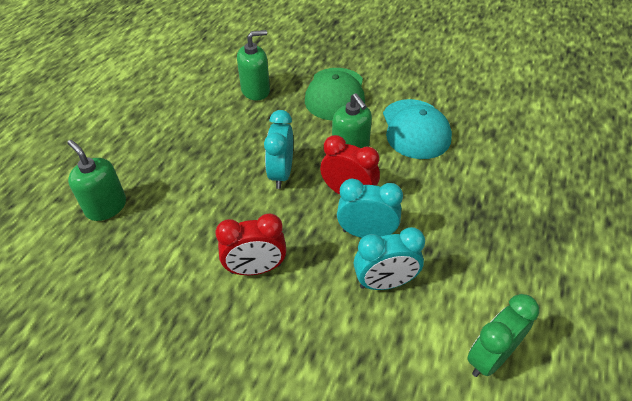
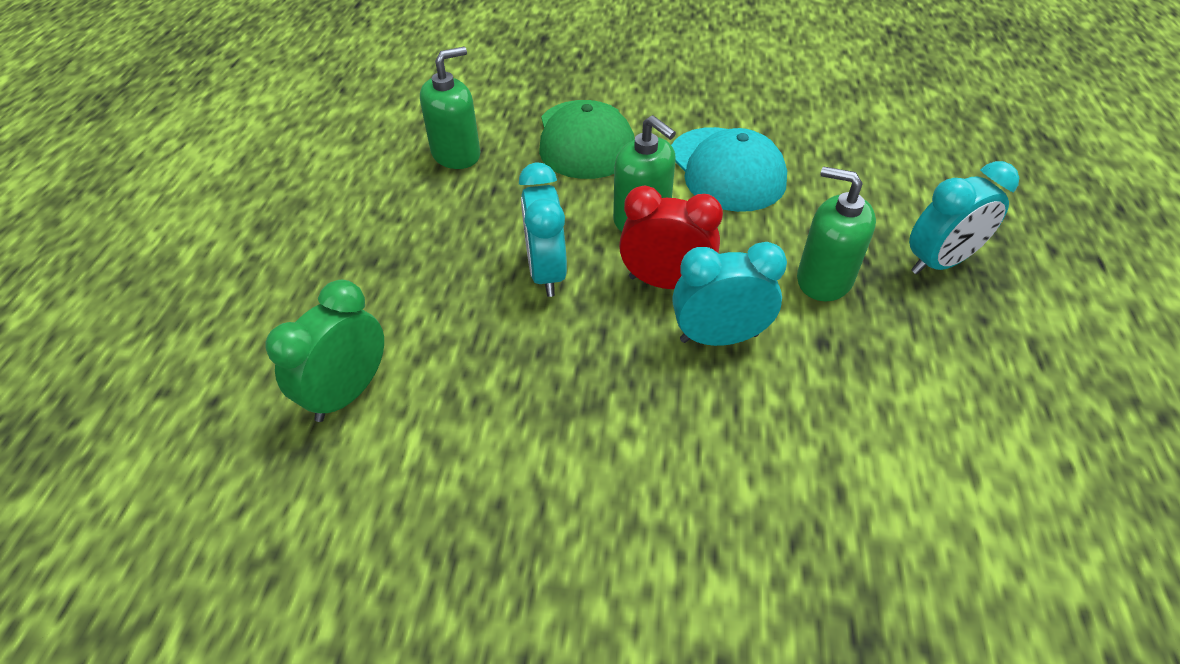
camera: 15 degrees left, 0 degrees up
(106, 207) = (258, 387): green soap dispenser -> green soap dispenser (824, 279)
(255, 269) = (562, 434): red clock -> none
(385, 283) = (779, 408): turquoise clock -> turquoise clock (939, 262)
(490, 357) = (987, 487): green clock -> green clock (348, 393)

